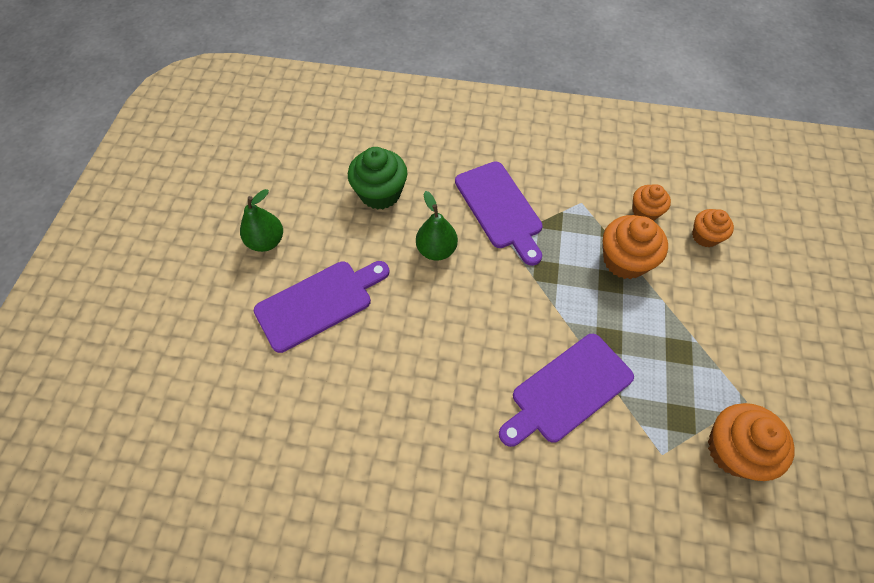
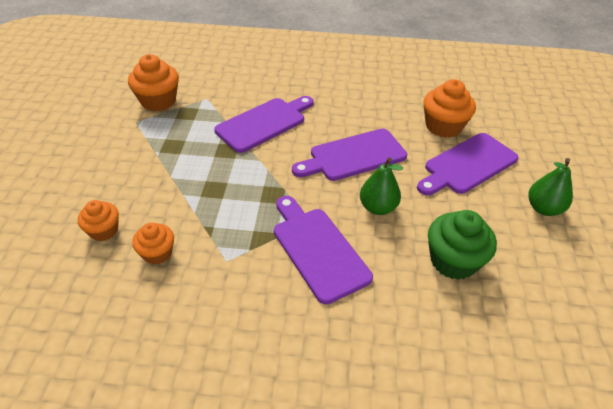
camera: 175 degrees right, 15 degrees down
(451, 323) = (354, 156): none -> purple cutting board
(625, 260) = (195, 206): orange cupcake -> orange cupcake (443, 126)

